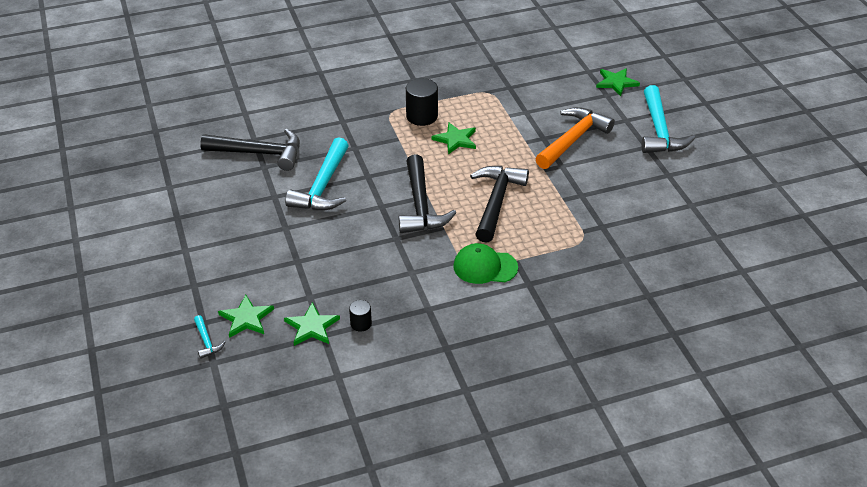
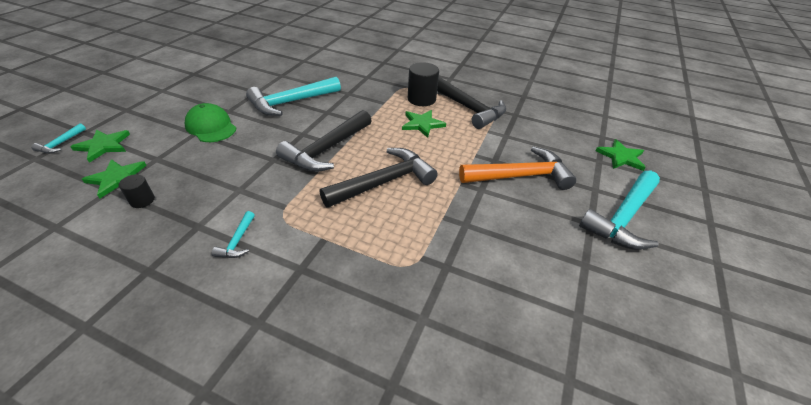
camera: 40 degrees right, 0 degrees up
(260, 153) = (292, 68): black hammer -> black hammer (468, 108)
(468, 298) = (237, 241): none -> turquoise hammer
(485, 267) = (292, 225): green cap -> green cap (211, 127)

